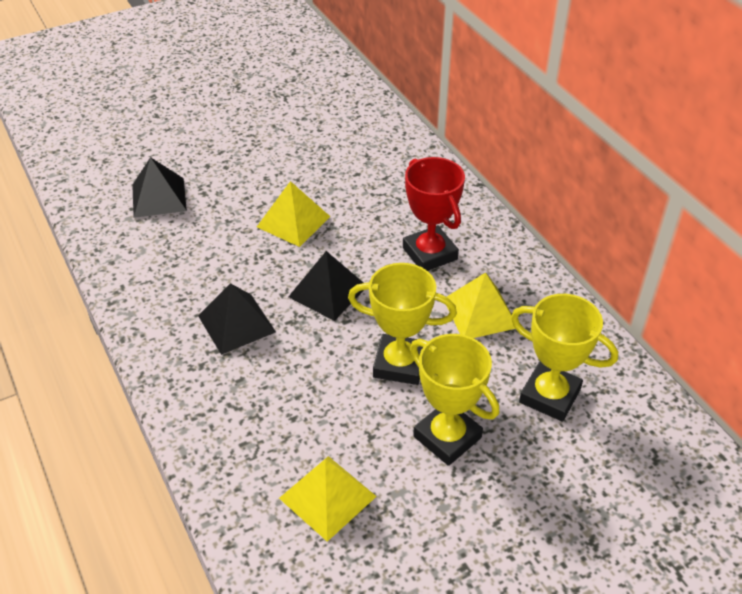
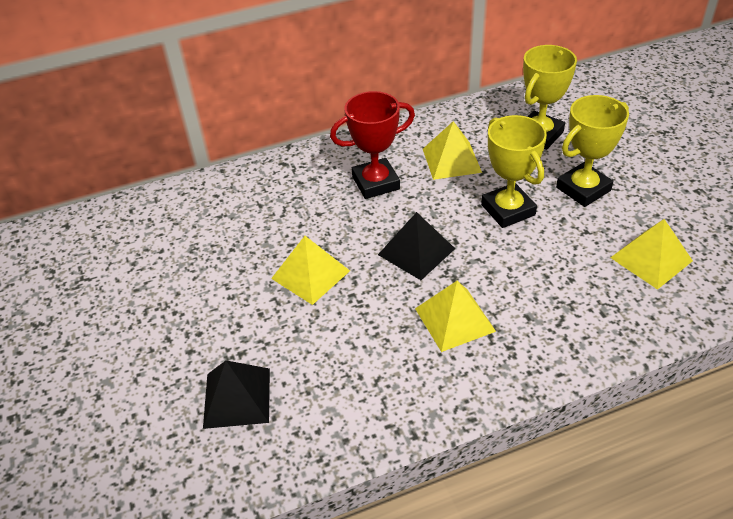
camera: 80 degrees left, 0 degrees up
(236, 323) = (454, 319): black pyramid -> yellow pyramid
(399, 364) = (508, 210): yellow trophy -> yellow trophy turned 45 degrees counterclockwise

